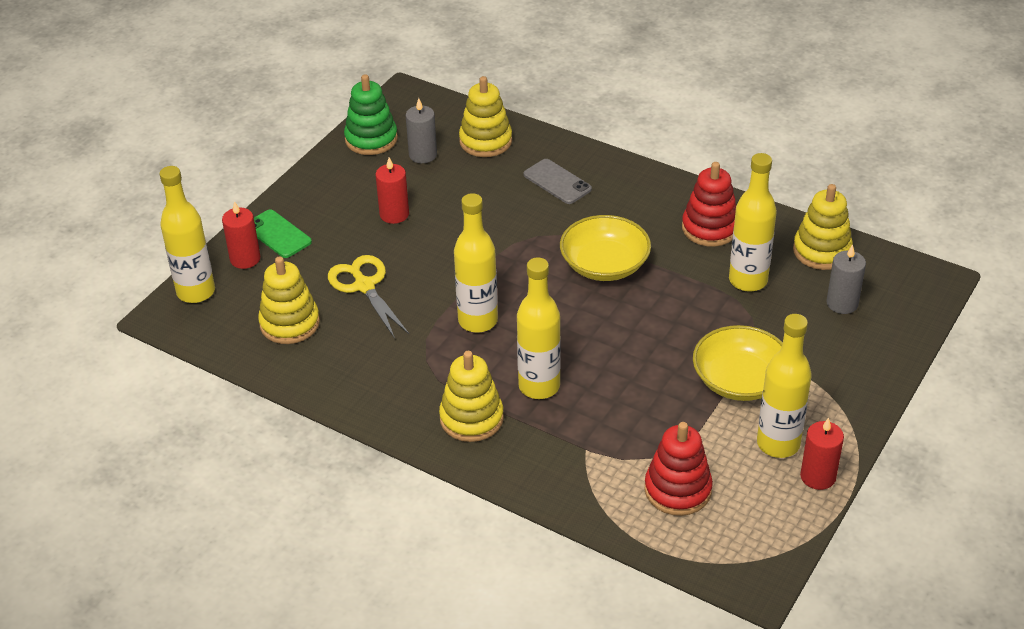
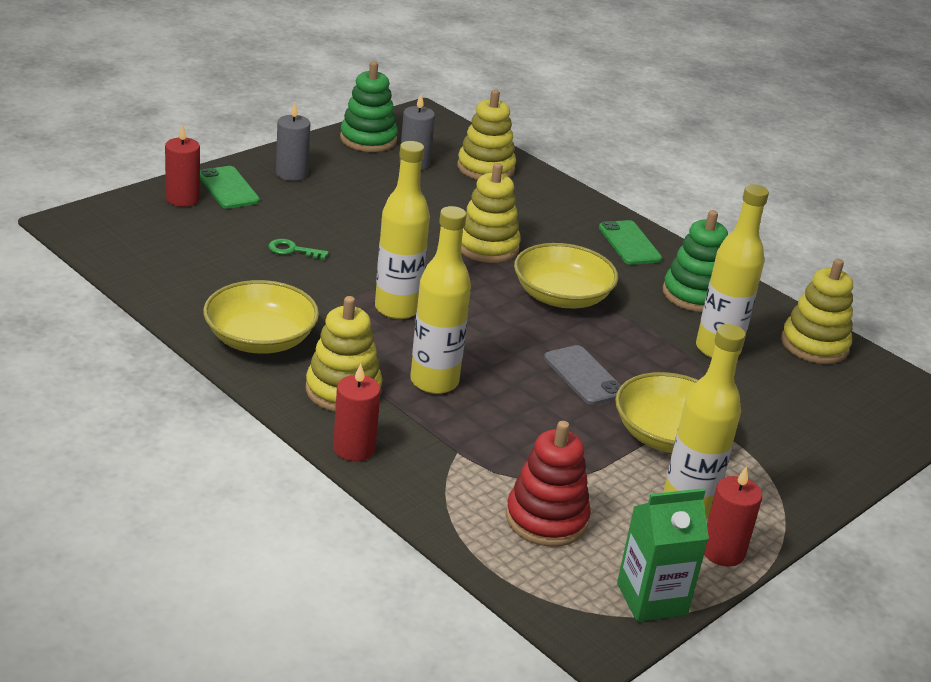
camera: 10 degrees right, 10 degrees down
(196, 292) = (116, 212): yellow bottle -> none
(289, 323) = (195, 261): yellow stacking toy -> yellow stacking toy (487, 247)
(364, 286) = (292, 250): yellow scissors -> green key
(382, 388) = (260, 339): none -> yellow bowl
(394, 214) = (358, 201): red candle -> red candle (354, 448)
(557, 182) = (544, 217): grey phone -> grey phone (584, 376)
(637, 189) = (629, 243): none -> green phone
(710, 228) = (694, 294): red stacking toy -> green stacking toy
(781, 536) = (652, 599): none -> green carton
(842, 303) = (819, 397): grey candle -> grey candle (291, 174)

